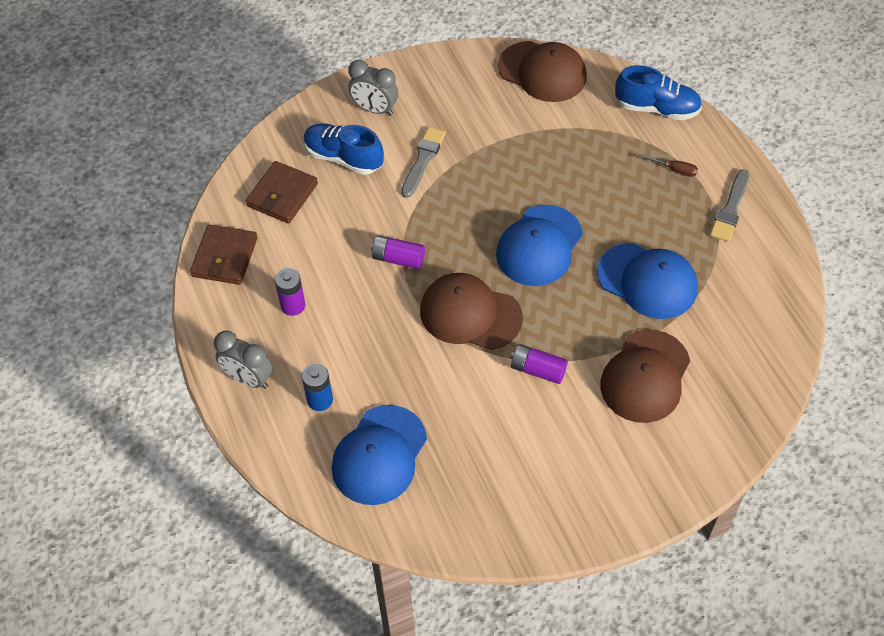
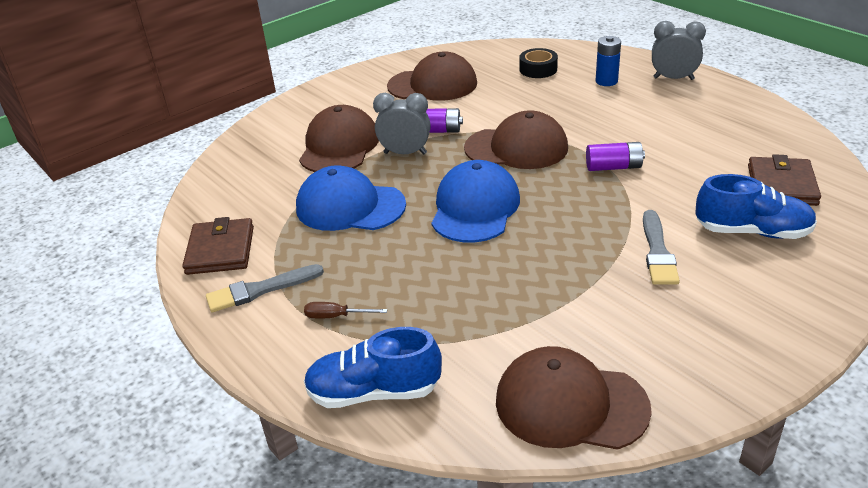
camera: 165 degrees right, 20 degrees down
(224, 257) = (780, 132): brown wallet -> brown wallet (220, 250)
(293, 305) = (682, 119): purple battery -> none
(375, 109) = (768, 291): grey clock -> grey clock (405, 153)
(379, 455) = (538, 69): blue cap -> black tape
(514, 466) = (432, 85): none -> brown cap
(730, 209) = (260, 290): grey brush -> grey brush turned 120 degrees counterclockwise

